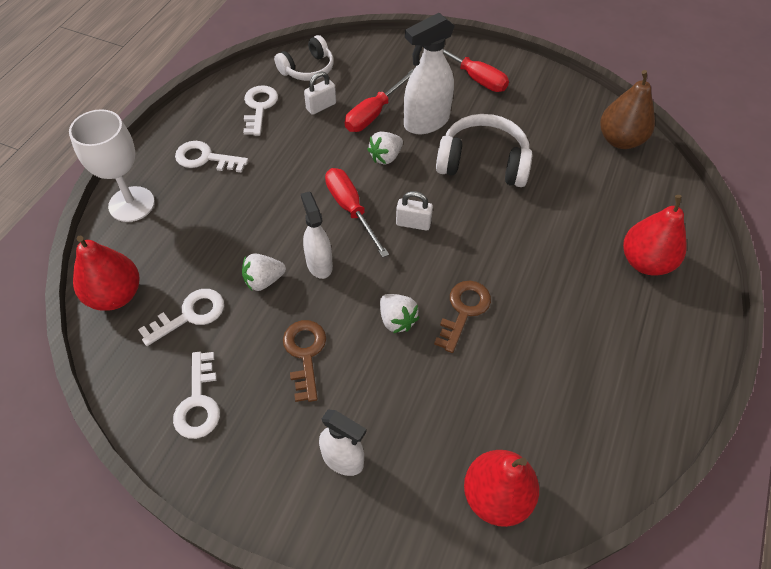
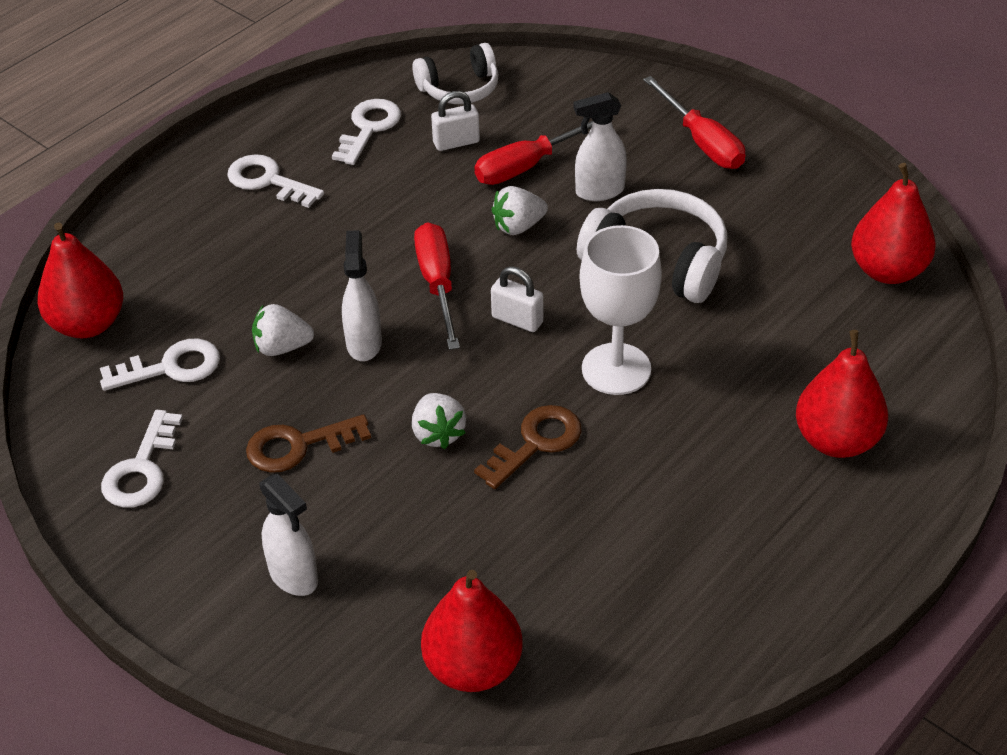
camera: 20 degrees right, 10 degrees down
(131, 204) = (149, 219): white goblet -> white goblet (616, 369)
(305, 354) = (298, 446): brown key -> brown key turned 120 degrees counterclockwise
(426, 122) = (599, 191): white spray bottle -> white spray bottle, size x0.65
(620, 140) = (887, 271): brown pear -> red pear

